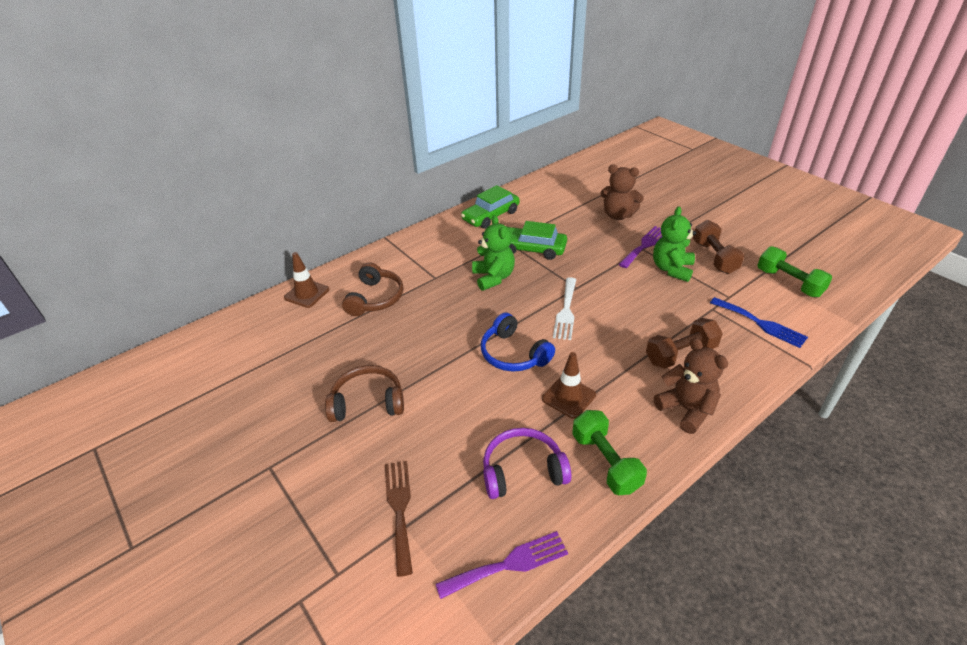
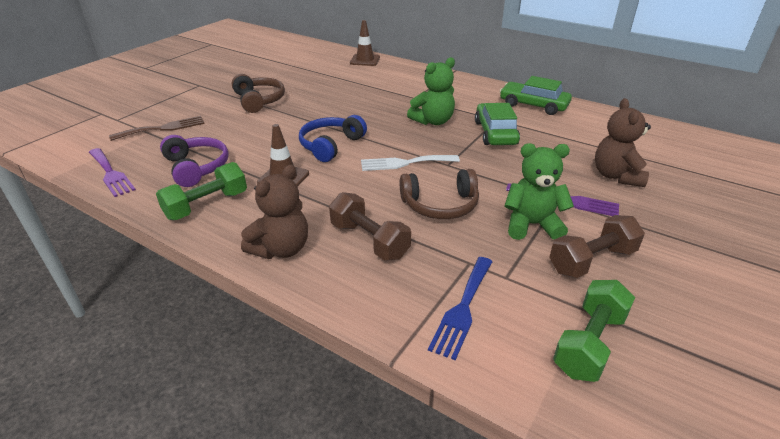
camera: 70 degrees right, 5 degrees down
(375, 298) = (373, 81): brown headphones -> brown headphones (440, 205)

